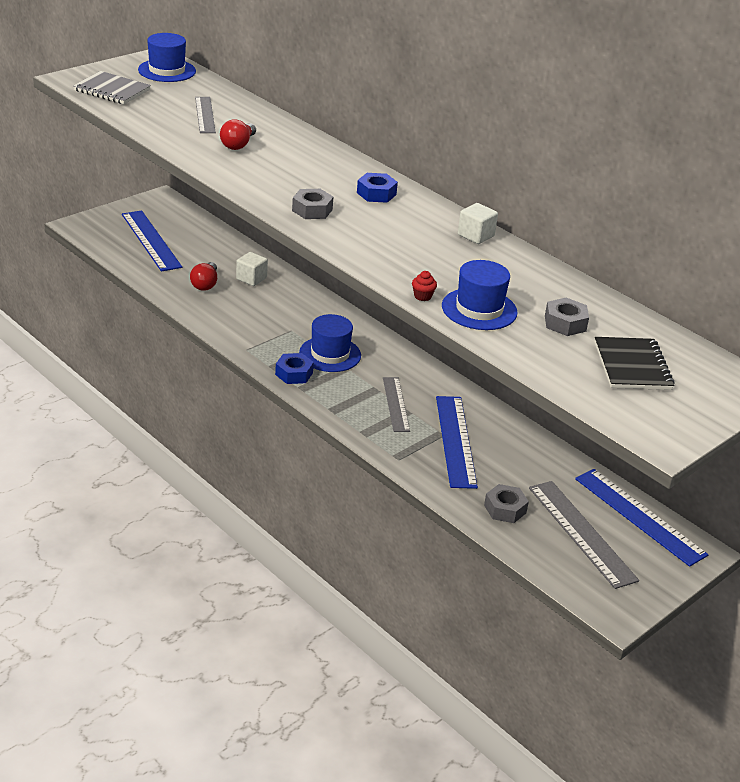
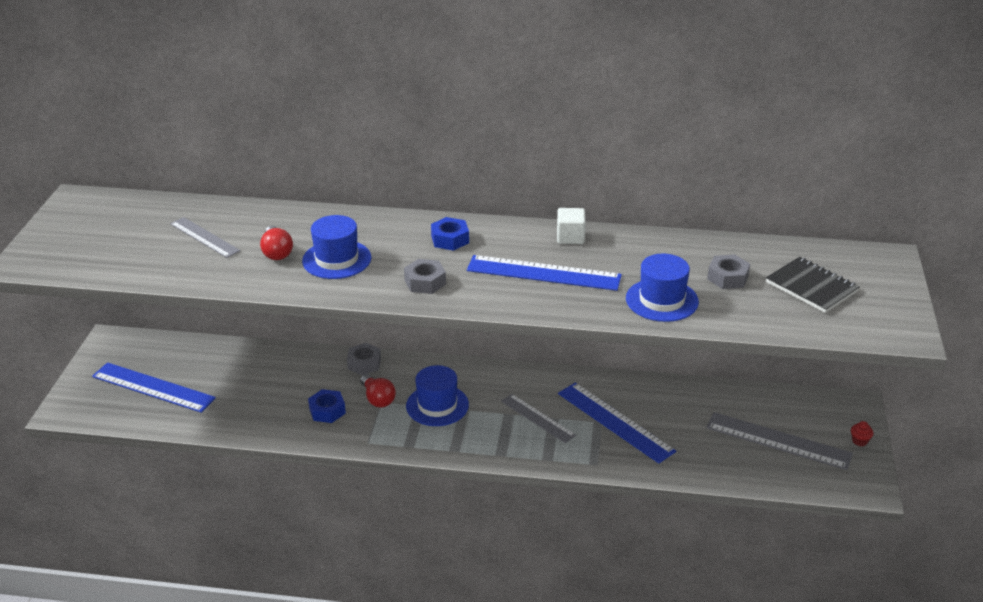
camera: 35 degrees left, 0 degrees up
(112, 90) = (81, 255): grey notebook -> none
(167, 70) = (103, 209): blue hat -> blue hat (337, 259)
(205, 284) = (256, 402): red light bulb -> red light bulb (377, 399)
(251, 279) = (289, 374): white cube -> none
(294, 374) = (432, 440): blue nut -> blue nut (327, 411)
(422, 296) = (611, 312): red cupcake -> red cupcake (859, 441)
(505, 509) = (712, 456): grey nut -> grey nut (364, 364)
(639, 516) = (794, 403): blue ruler -> blue ruler (543, 273)

